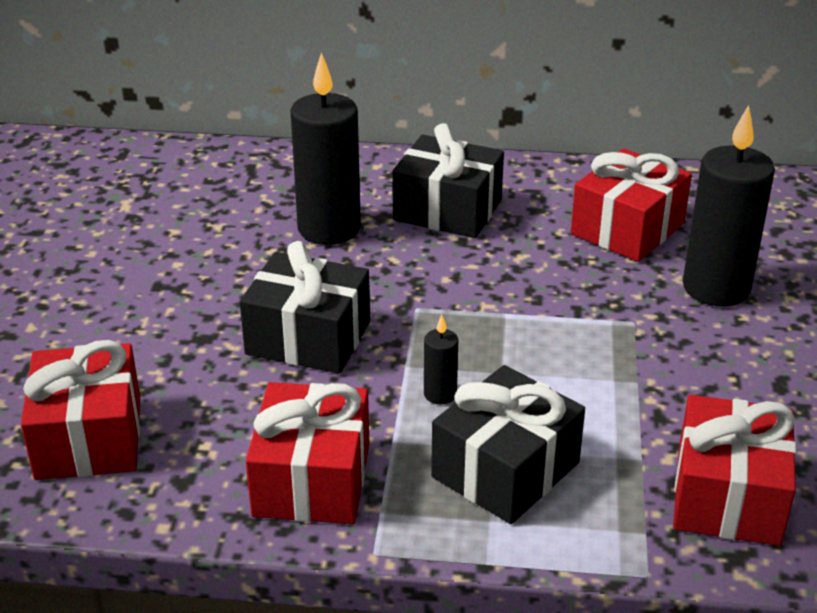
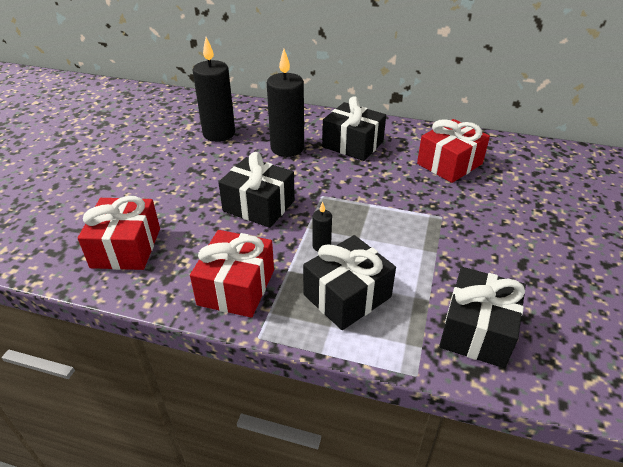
camera: 10 degrees right, 5 degrees up
(716, 288) = (494, 202): black candle -> black candle (219, 134)
(728, 496) = (477, 330): red gift -> black gift

